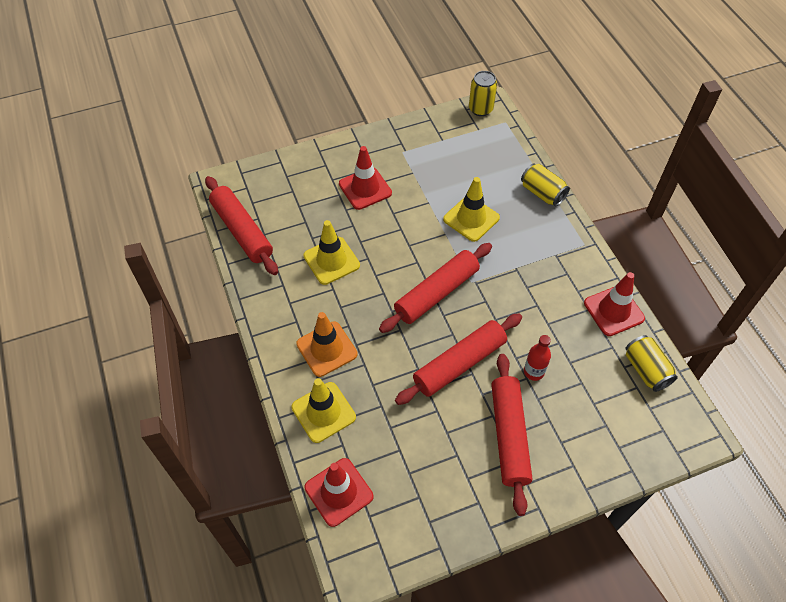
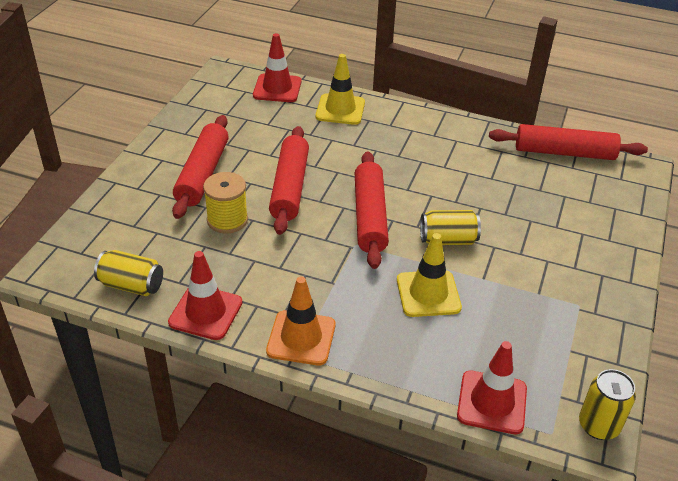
camera: 130 degrees right, 15 degrees down
(327, 349) = (390, 135): orange traffic cone -> orange traffic cone (301, 338)
(331, 261) = (476, 181): yellow traffic cone -> none
(365, 188) = (547, 247): red traffic cone -> red traffic cone (492, 402)
(509, 435) = (202, 174): red rolling pin -> red rolling pin turned 60 degrees clockwise
(533, 372) = (227, 220): red bottle -> yellow spool
(542, 193) = (401, 376): yellow can -> yellow can (448, 240)

